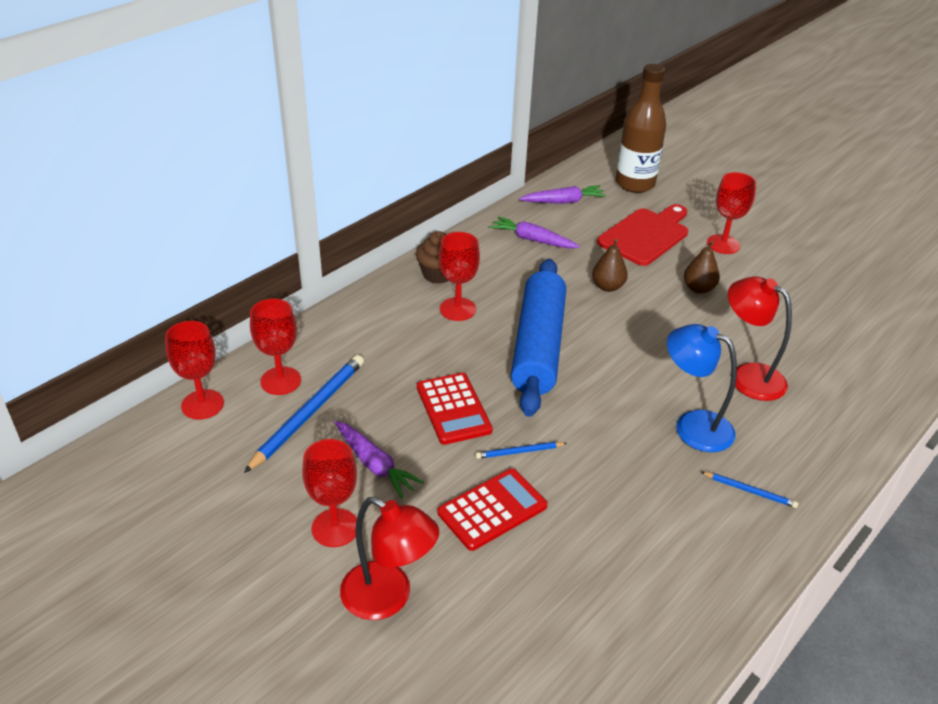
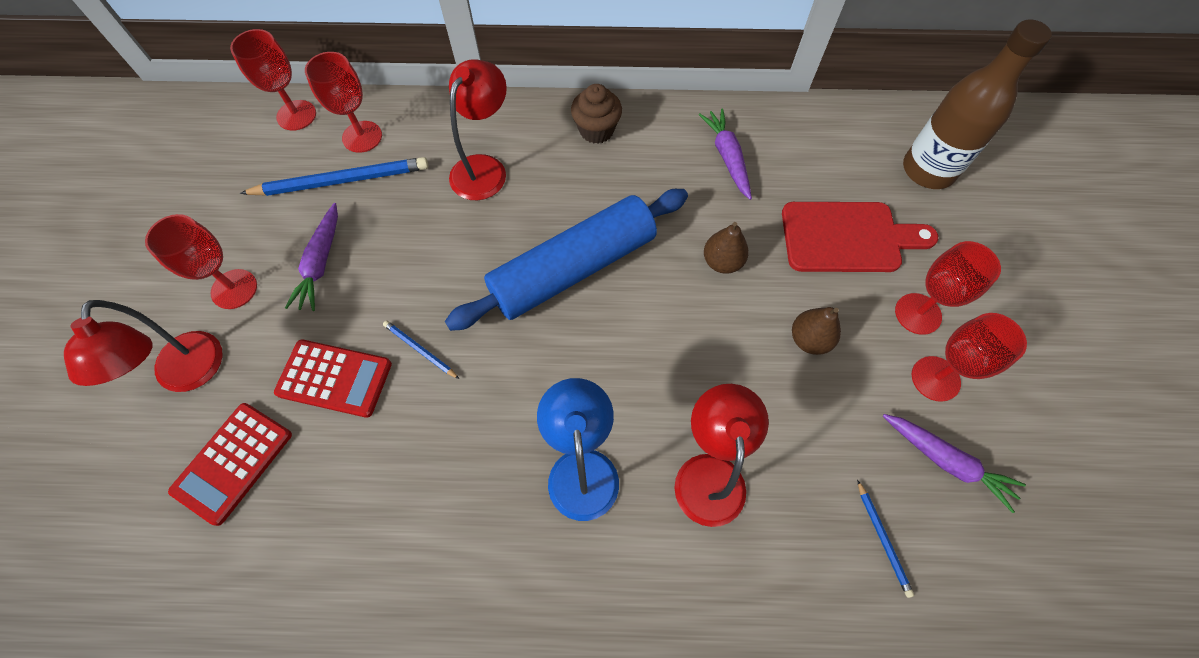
camera: 50 degrees right, 25 degrees up
(399, 338) = (484, 168): none -> red lamp
(453, 409) = (431, 266): red calculator -> red calculator (233, 462)
(457, 309) = (563, 177): red goblet -> red goblet (935, 378)
(563, 201) = (819, 137): purple carrot -> purple carrot (946, 461)
(750, 491) = (531, 578): blue pencil -> blue pencil (883, 539)

